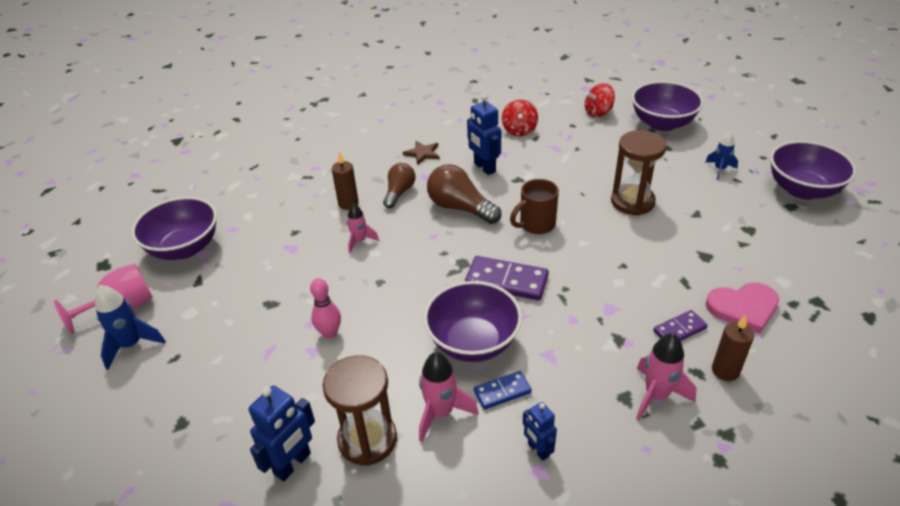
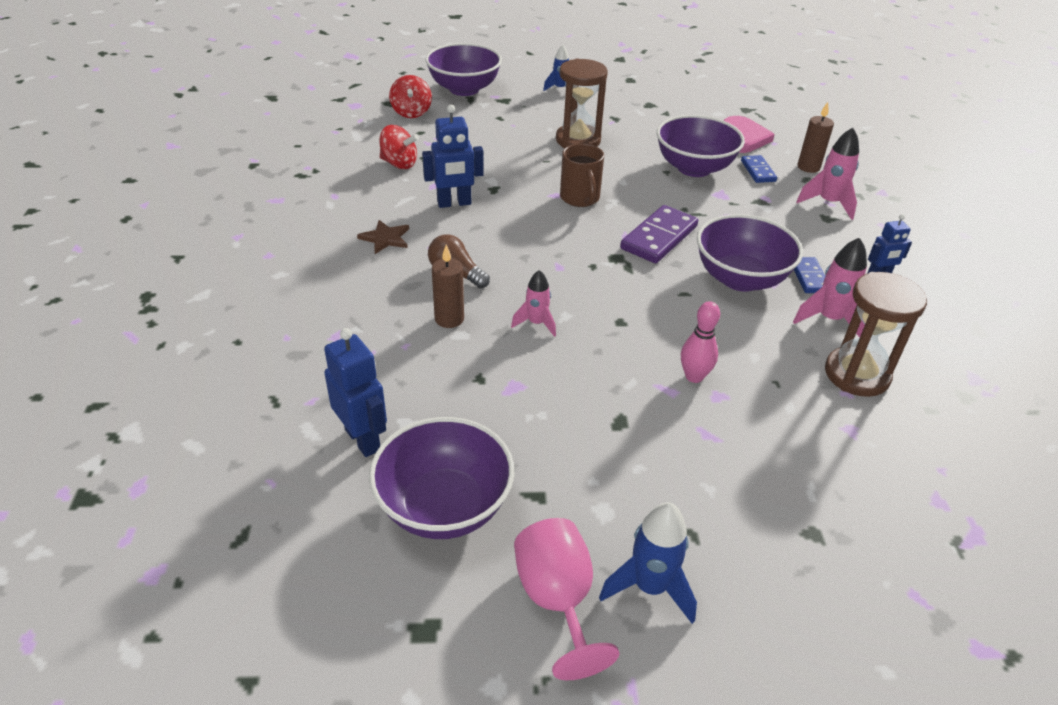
camera: 75 degrees left, 0 degrees up
(293, 464) = (884, 435): blue robot -> blue robot (363, 439)
(460, 208) = (519, 237): brown light bulb -> none
(679, 329) = (758, 171): purple domino -> blue domino
(802, 190) = (612, 68): purple bowl -> purple bowl (694, 168)

